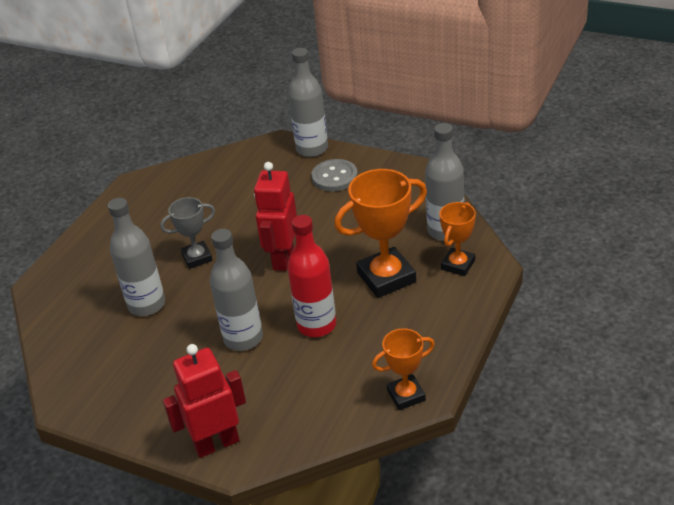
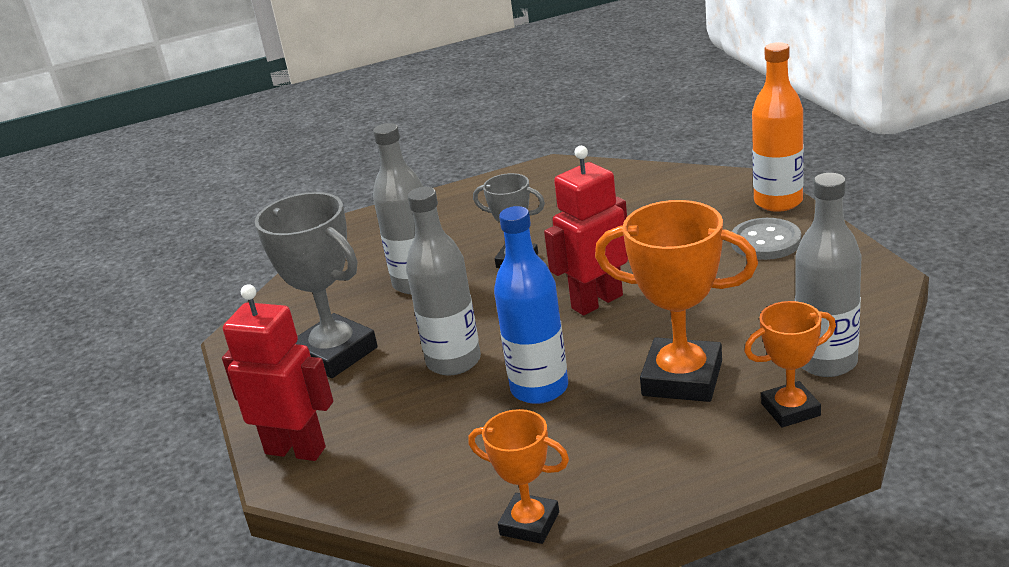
camera: 45 degrees right, 10 degrees down
(155, 376) = (335, 353): none -> grey trophy
(312, 149) = (778, 202): grey bottle -> orange bottle
(316, 325) = (539, 388): red bottle -> blue bottle

